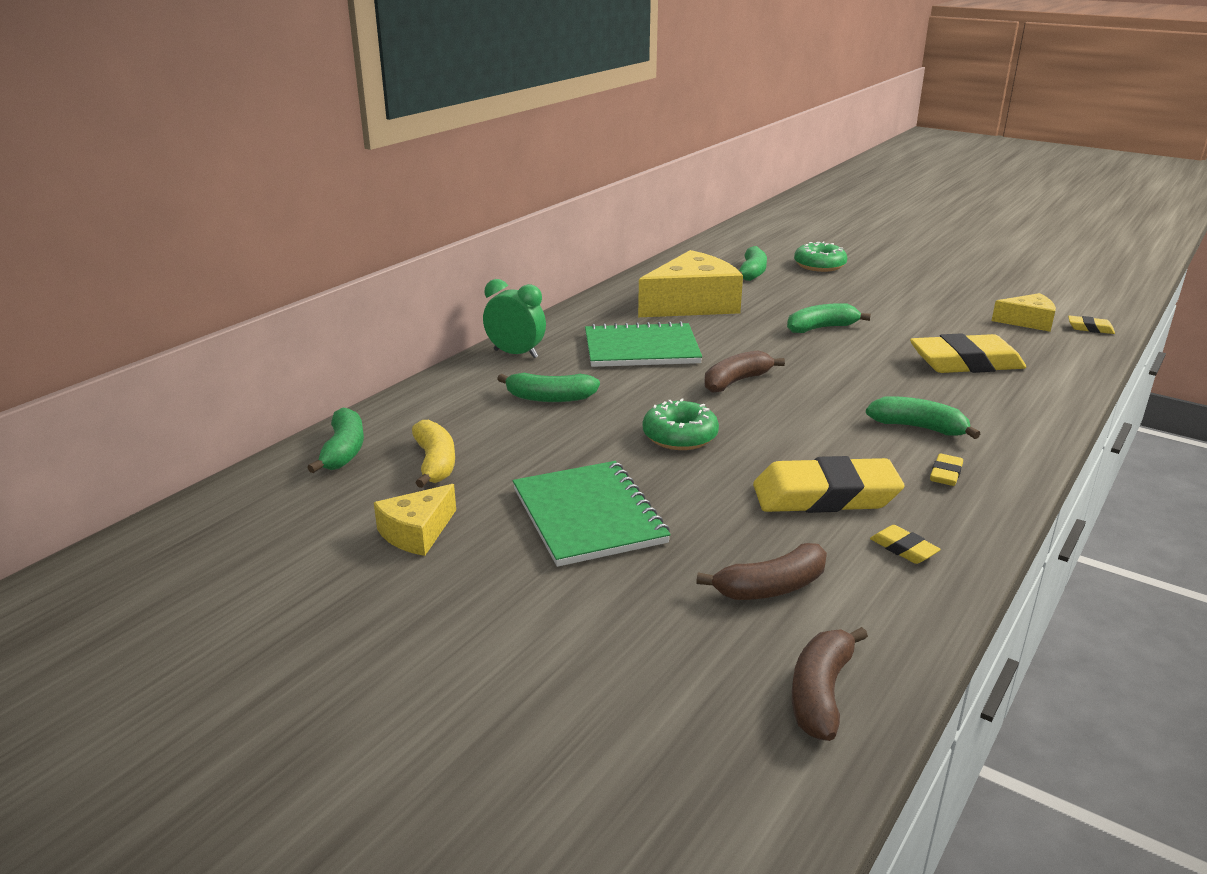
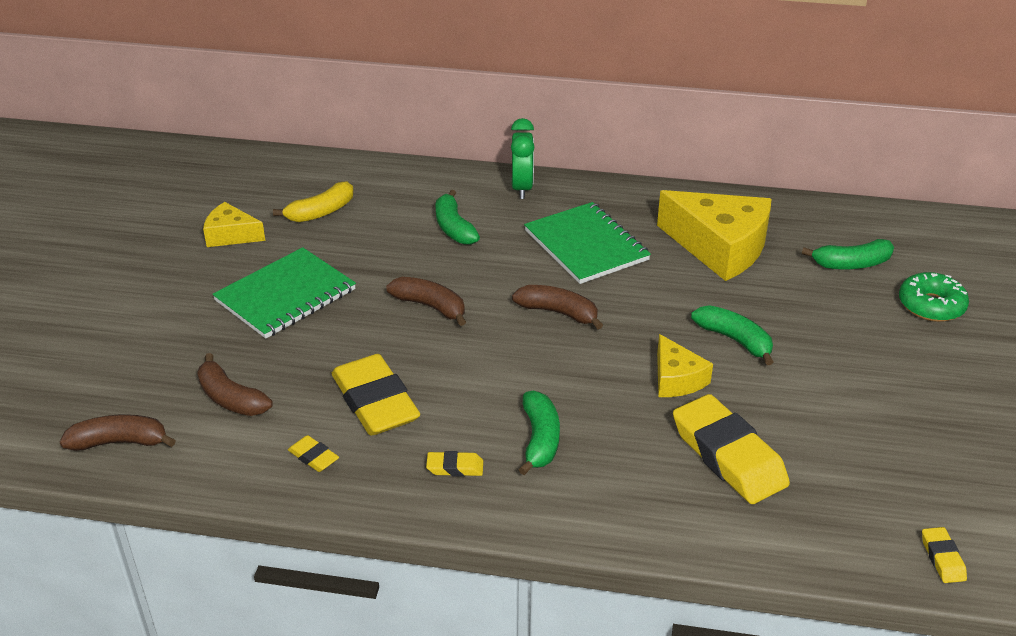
camera: 65 degrees right, 10 degrees up
(344, 451) = (316, 173): green banana -> none
(680, 436) = (430, 306): green donut -> brown banana
(903, 549) = (313, 457): yellow eraser -> yellow eraser turned 75 degrees counterclockwise
(1027, 322) = (910, 498): yellow cheese -> yellow cheese (676, 379)

